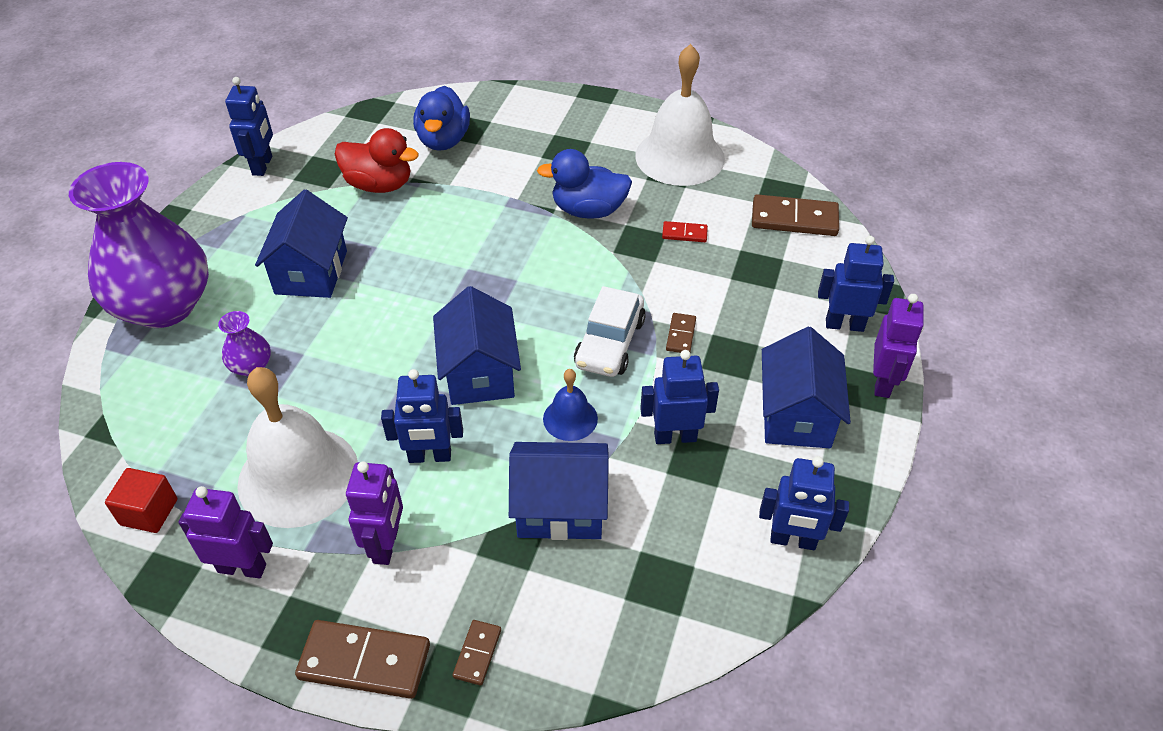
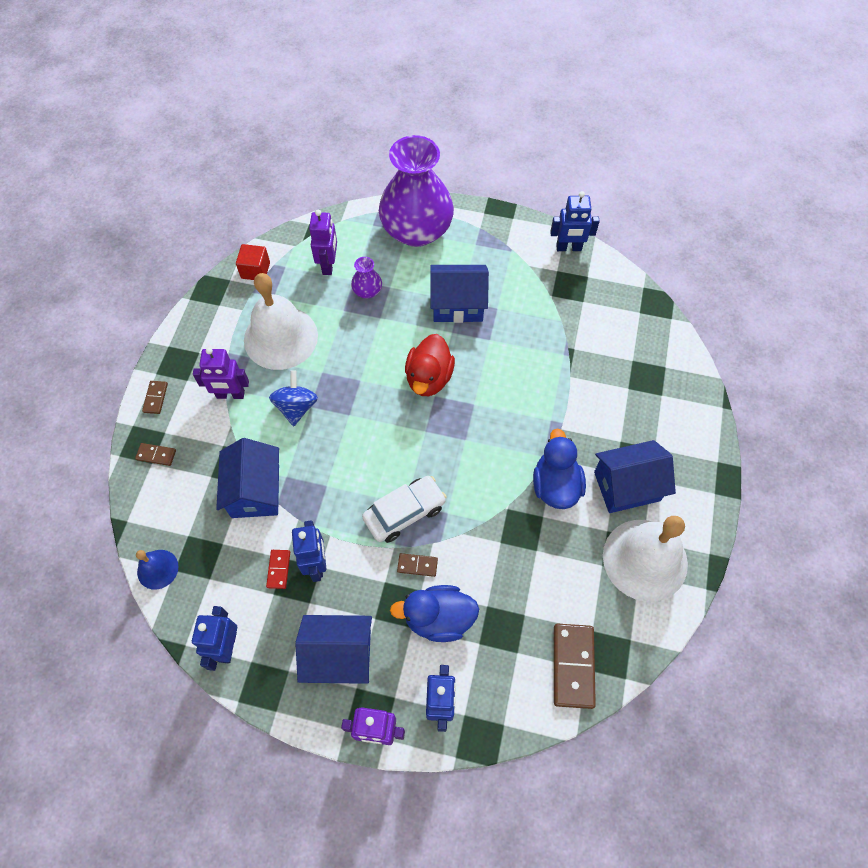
camera: 85 degrees right, 15 degrees up
(242, 568) = (217, 325): purple robot -> purple robot (328, 265)
(365, 661) = (155, 398): brown domino -> brown domino, size x0.51
(379, 185) = (560, 328): red duck -> red duck (429, 378)
(430, 456) = (296, 407): blue robot -> blue spinning top
(443, 140) = (626, 363): blue duck -> blue duck (438, 618)
(479, 373) = (369, 426): blue house -> blue house (626, 486)
(570, 418) = (330, 490): blue bell -> blue bell (157, 569)
(610, 343) = (404, 512): white car -> white car turned 135 degrees clockwise
(684, 234) = (537, 566): red domino -> red domino (278, 569)

